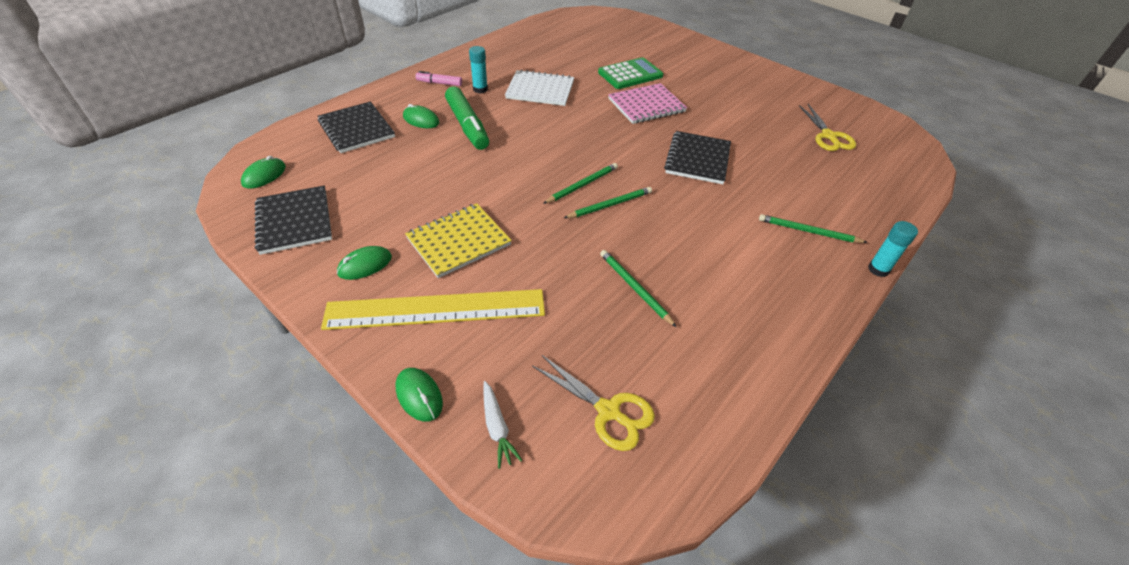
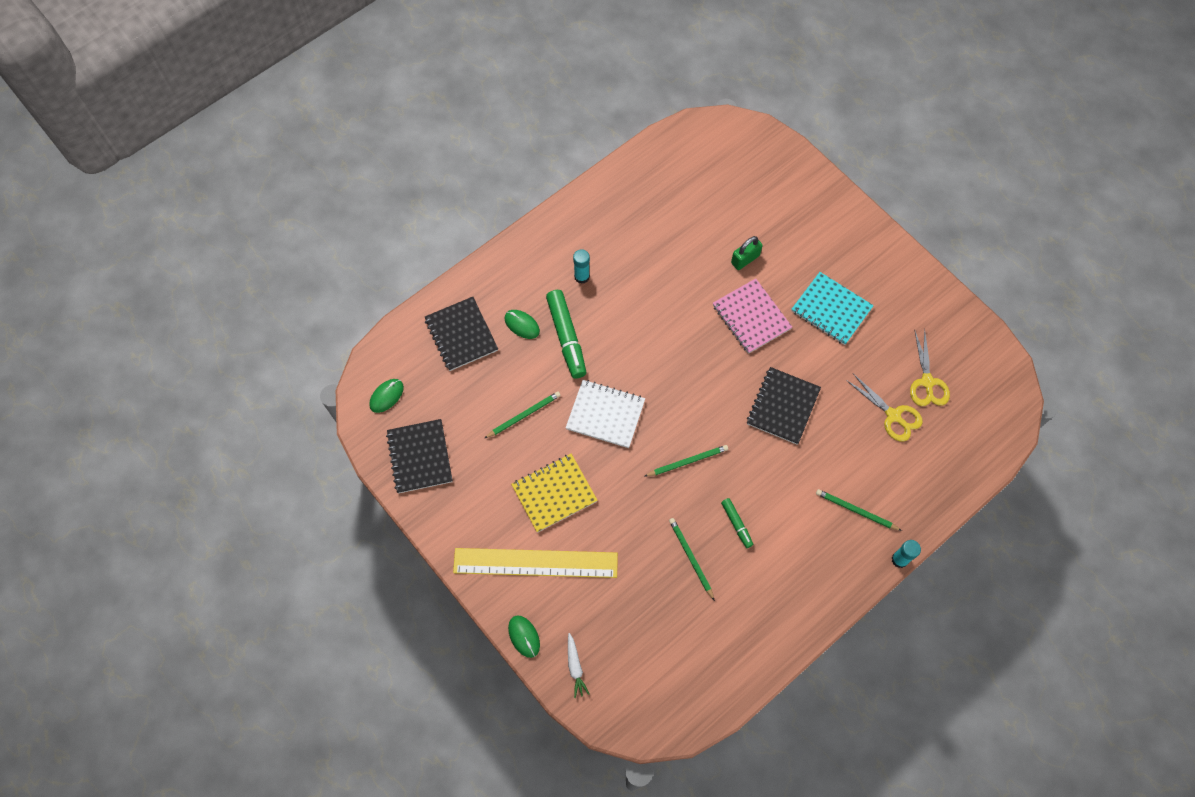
camera: 10 degrees right, 20 degrees up
(365, 265) = (480, 512): green mouse -> none
(439, 83) = (540, 263): pink marker -> none
(540, 90) = (644, 282): white notebook -> white notebook (605, 414)
(582, 185) = (666, 433): green pencil -> green pencil (523, 415)
(608, 411) = (651, 664): yellow scissors -> yellow scissors (893, 416)
(630, 74) = (745, 259): green calculator -> green padlock
(646, 105) = (751, 317): pink notebook -> pink notebook turned 75 degrees clockwise
(680, 253) = (736, 524): none -> green marker
(718, 98) = (831, 309): none -> turquoise notebook

